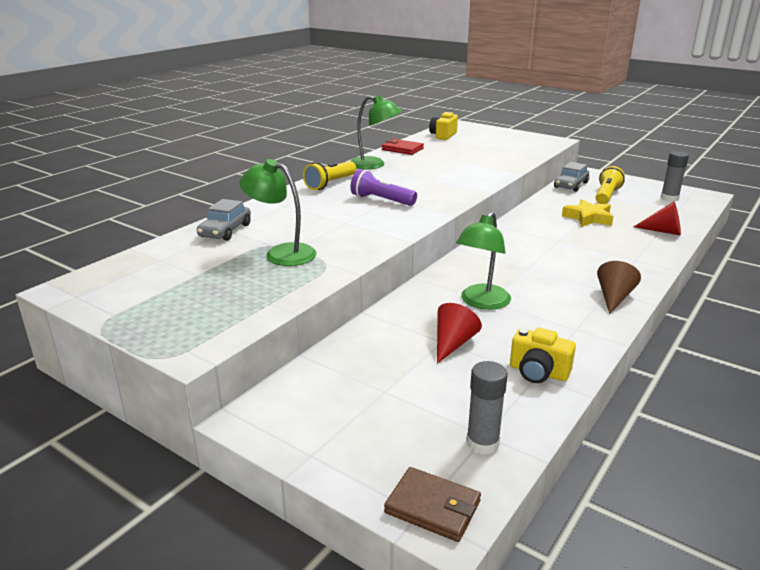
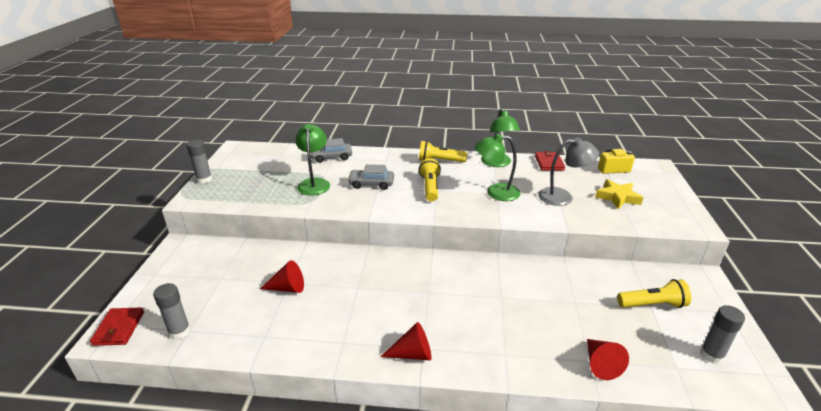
camera: 60 degrees right, 5 degrees up
(138, 330) = (204, 179): none -> grey glue stick
(381, 200) = (430, 187): purple flashlight -> yellow flashlight
(433, 507) = (119, 328): brown wallet -> red wallet
(467, 161) = (563, 197): none -> grey lamp
(481, 302) = (352, 285): green lamp -> green lamp (495, 192)
(538, 372) = (269, 336): yellow camera -> none
(571, 185) = (649, 274): grey car -> grey car (371, 184)
(588, 218) = (575, 304): yellow star -> yellow star (617, 197)
(614, 297) = (412, 354): brown cone -> red cone

